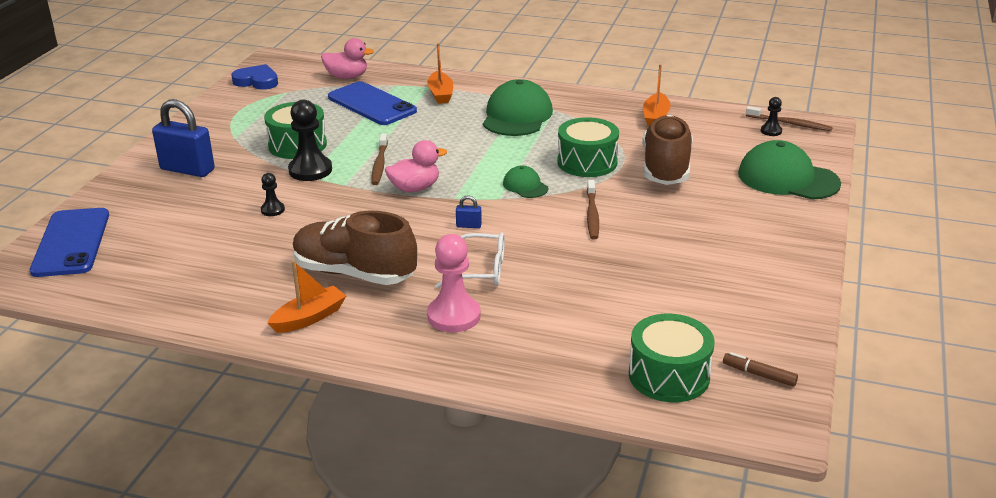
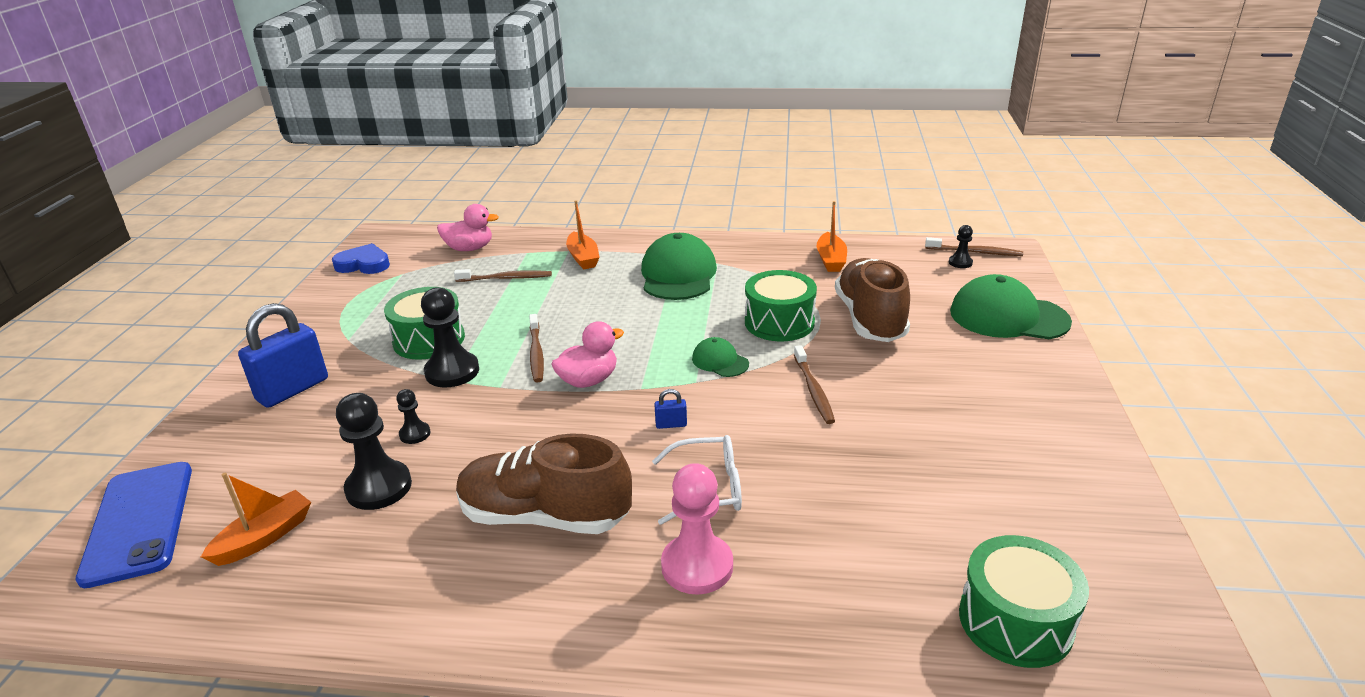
camera: 10 degrees left, 0 degrees up
(187, 169) = (293, 390): blue padlock -> blue padlock turned 60 degrees counterclockwise
(240, 241) = (379, 487): none -> black pawn
(309, 318) = (499, 600): orange boat -> orange boat (264, 537)
(371, 104) = (506, 278): blue phone -> brown toothbrush
(759, 375) = (1126, 600): brown marker -> none

